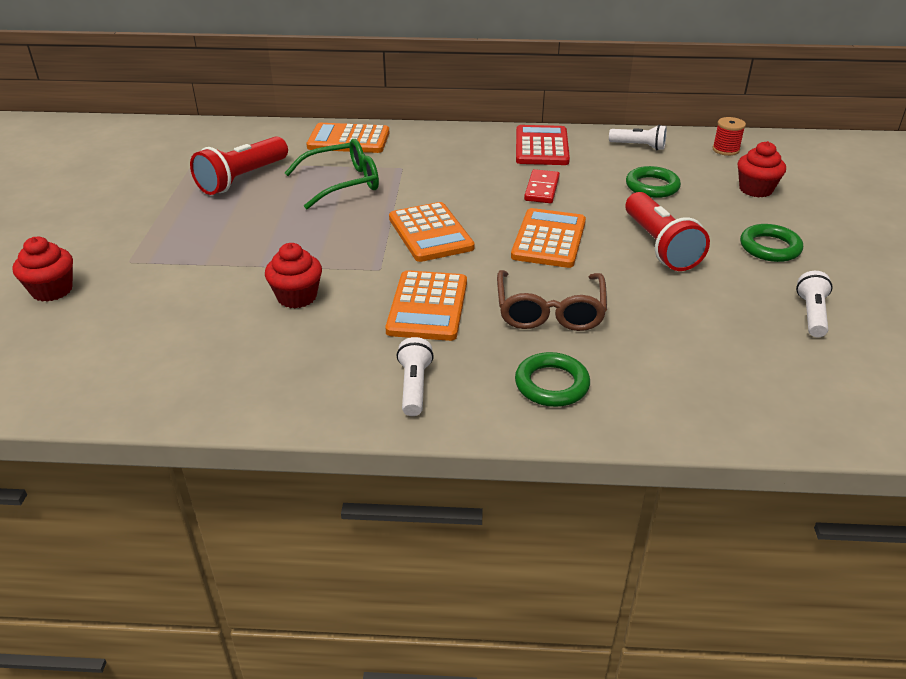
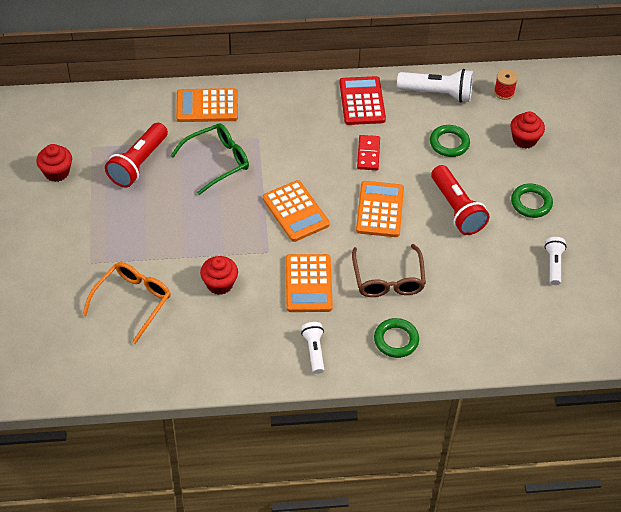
camera: 10 degrees left, 15 degrees up
(52, 290) = (50, 295): red cupcake -> red cupcake (57, 172)
(162, 306) = (132, 302): none -> orange glasses
(639, 146) = (437, 93): white flashlight -> white flashlight, size x1.71

